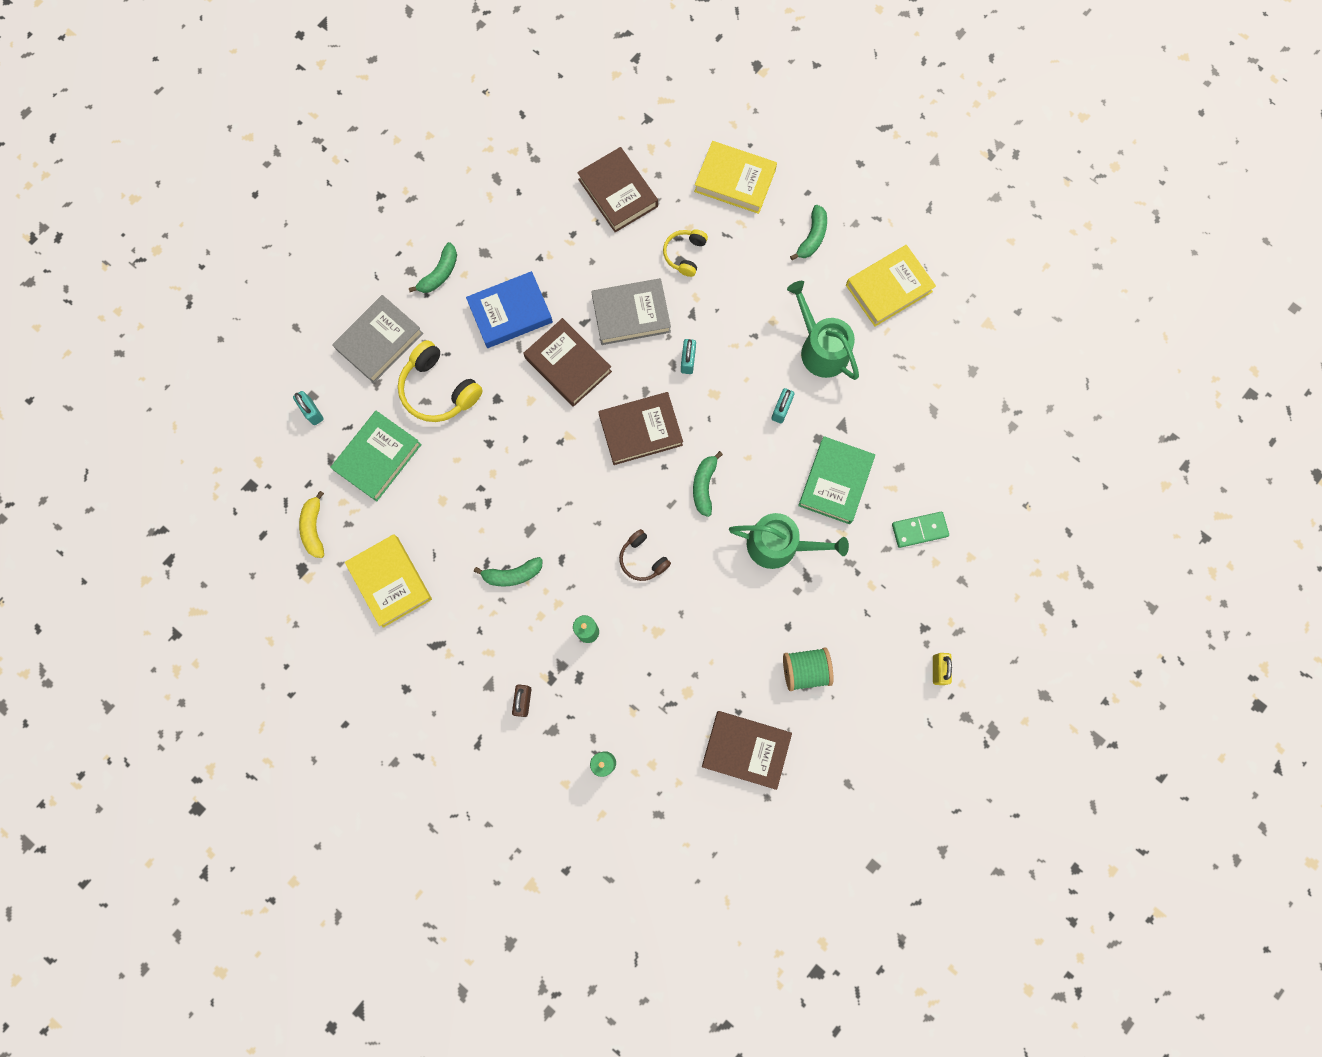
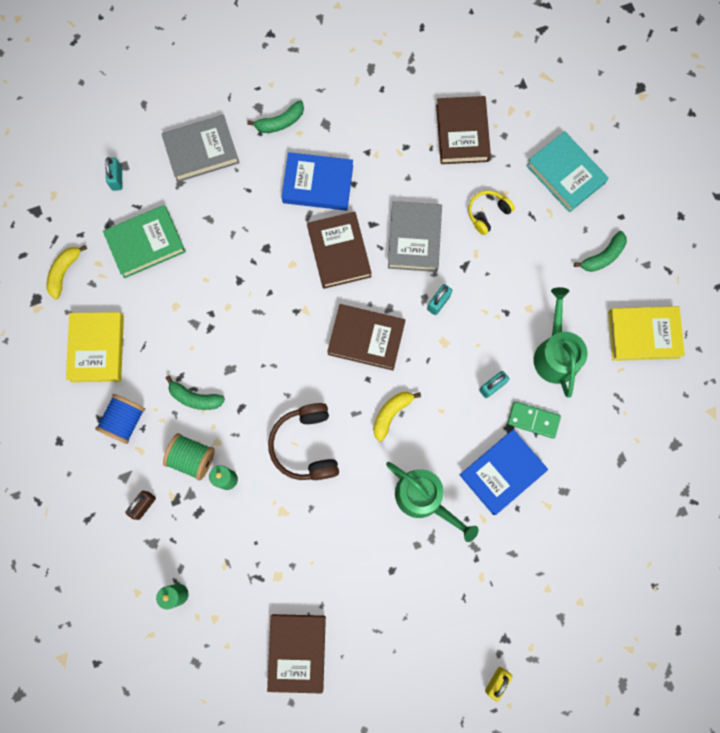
camera: 30 degrees right, 0 degrees up
(439, 390) = (225, 215): yellow headphones -> none
(458, 634) = (125, 421): none -> blue spool
(631, 314) = (414, 238): grey book -> grey book turned 75 degrees clockwise
(642, 559) = (306, 445): brown headphones -> brown headphones, size x1.66
(704, 486) = (391, 413): green banana -> yellow banana
(735, 180) = (565, 174): yellow book -> turquoise book
(746, 749) = (297, 652): brown book -> brown book turned 45 degrees clockwise
(805, 670) = (384, 615): green spool -> green spool (192, 458)
(835, 482) = (502, 472): green book -> blue book
(919, 530) = (550, 554): green domino -> green domino (533, 420)

